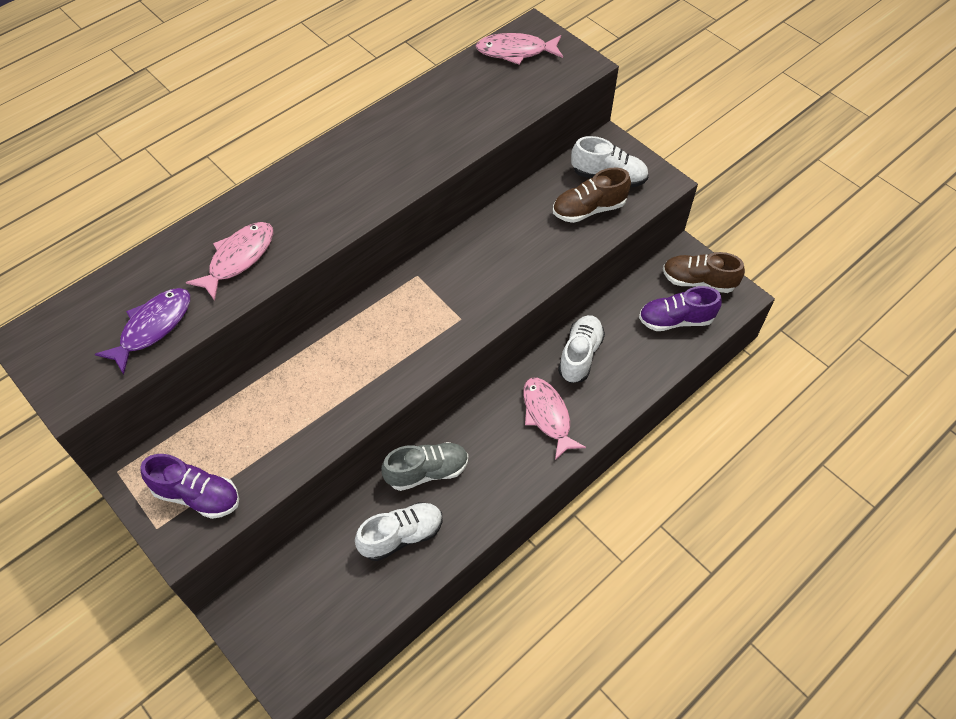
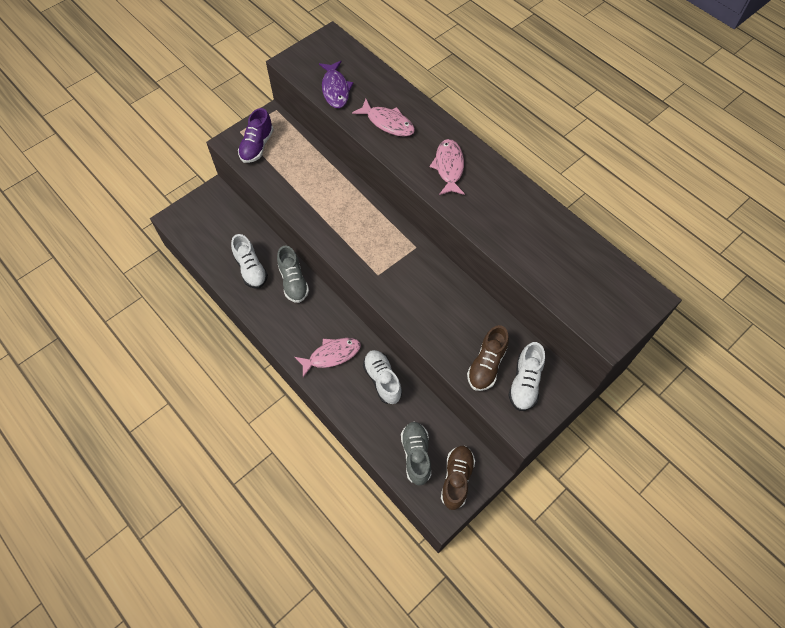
camera: 90 degrees right, 5 degrees up
(152, 327) = (335, 89): purple fish -> purple fish turned 45 degrees clockwise
(515, 51) = (617, 283): pink fish -> pink fish (449, 167)
(580, 355) = (382, 380): white shoe -> white shoe turned 135 degrees counterclockwise
(588, 209) = (486, 365): brown shoe -> brown shoe turned 135 degrees counterclockwise
(675, 320) = (416, 455): purple shoe -> grey shoe

